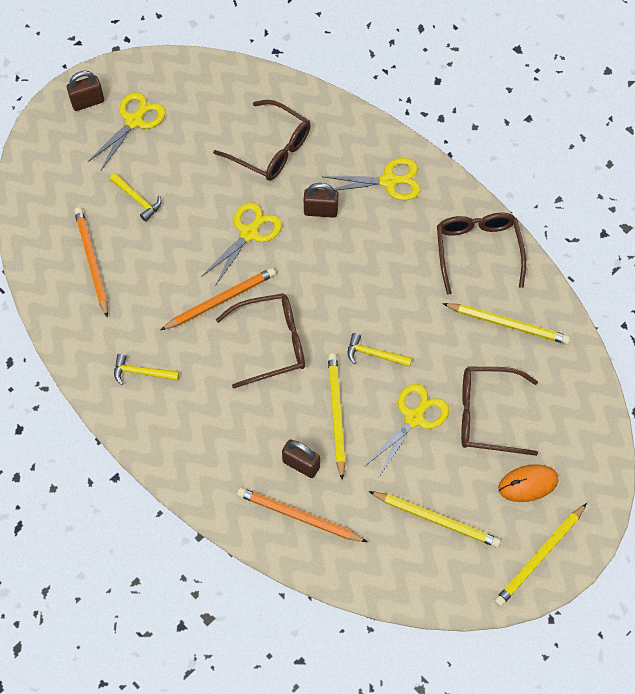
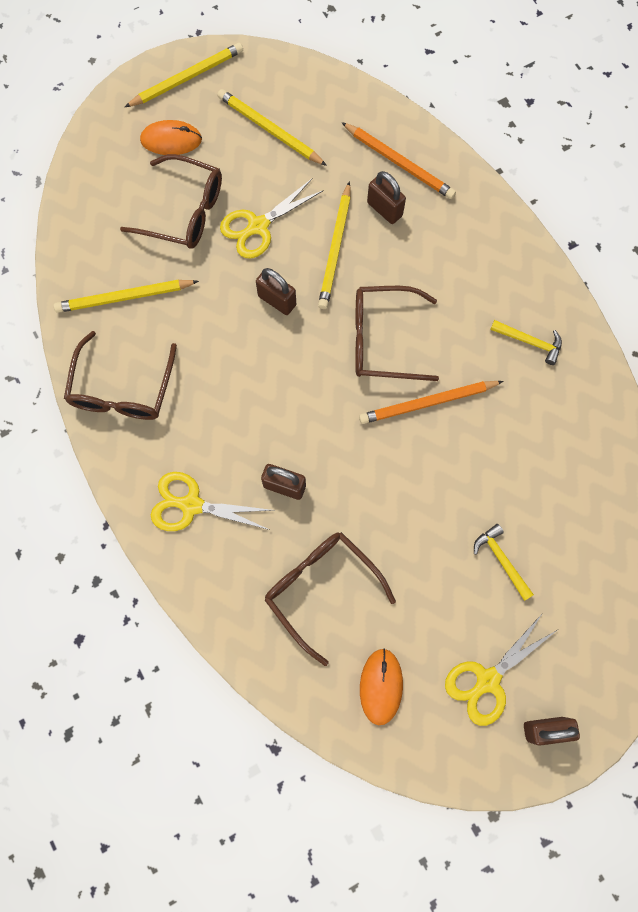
camera: 165 degrees left, 10 degrees up
(91, 261) = (568, 489): orange pencil -> none
(211, 100) = (381, 686): none -> orange mouse
(249, 233) = (376, 479): yellow scissors -> none
(374, 354) = (277, 300): yellow hammer -> brown padlock
(508, 324) = (124, 298): yellow pencil -> yellow pencil turned 45 degrees counterclockwise

